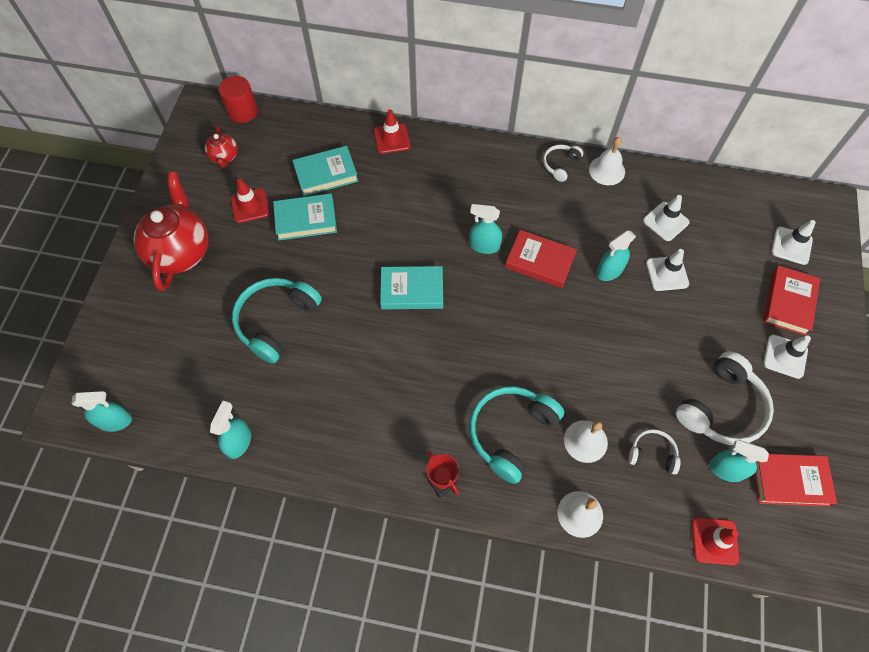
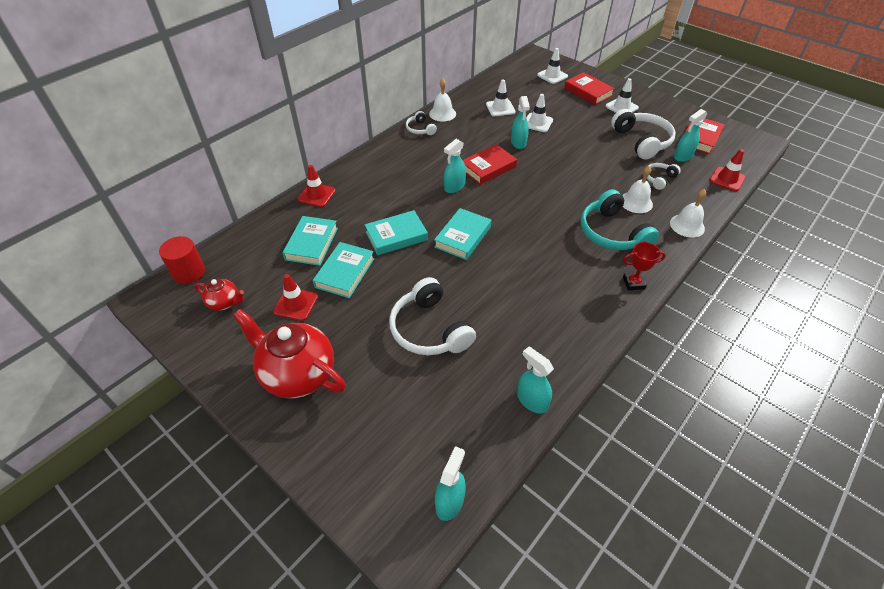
camera: 60 degrees left, 15 degrees down
(276, 321) = (429, 329): turquoise headphones -> white headphones
(377, 233) = (396, 236): none -> turquoise book

